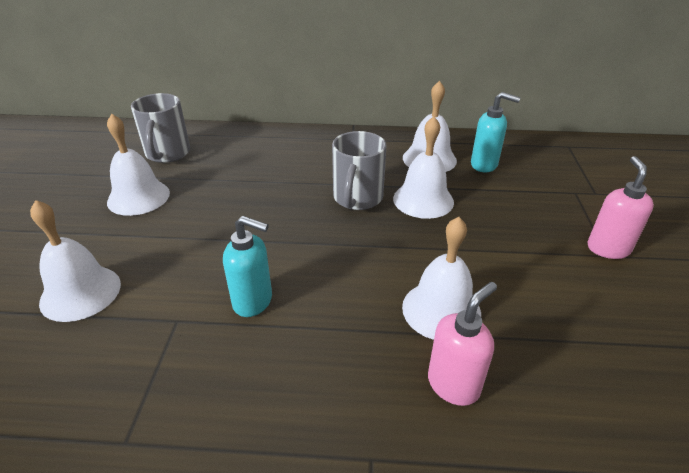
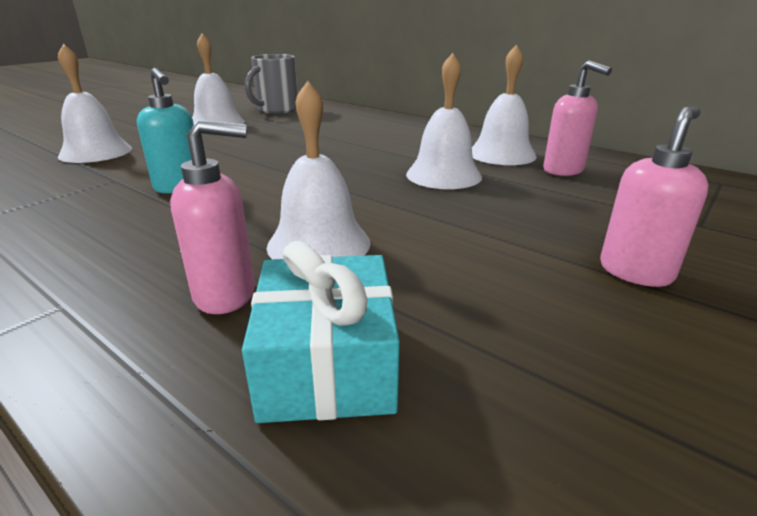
camera: 35 degrees right, 10 degrees down
(357, 198) = (378, 159): grey mug -> none
(484, 165) = (564, 170): turquoise soap dispenser -> pink soap dispenser
(566, 396) = (327, 363): none -> turquoise gift

